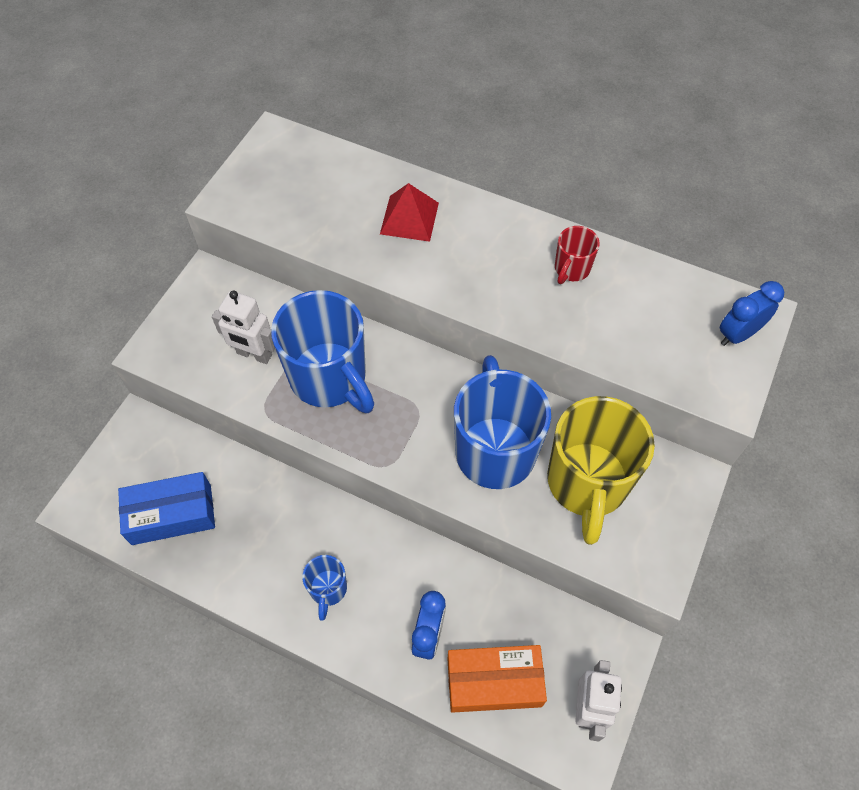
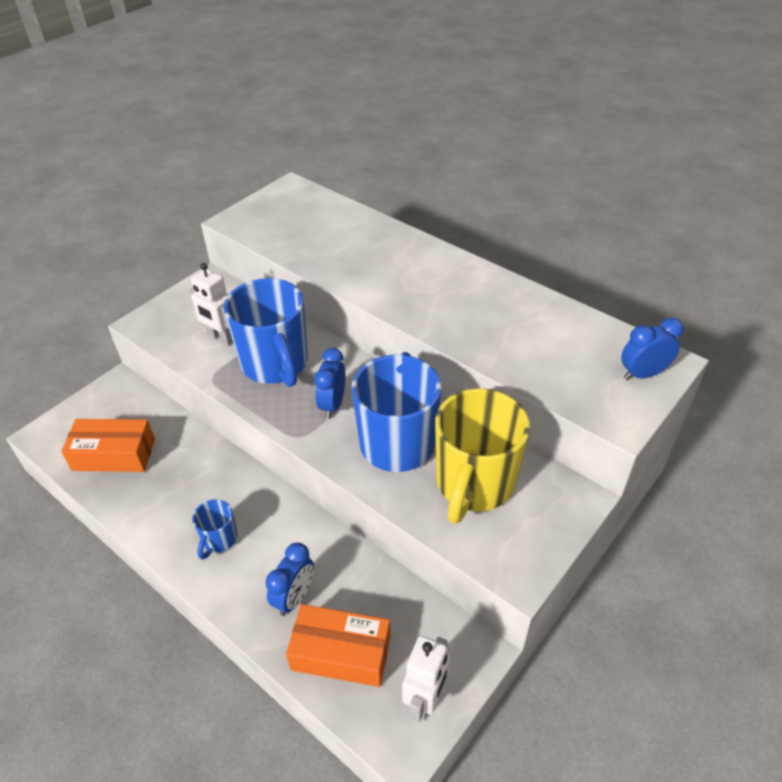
camera: 15 degrees right, 15 degrees down
(171, 514) = (114, 454): blue box -> orange box
(409, 218) = (375, 251): red pyramid -> none
(411, 418) = (332, 405): none -> blue clock
(571, 269) = (502, 304): red mug -> none

